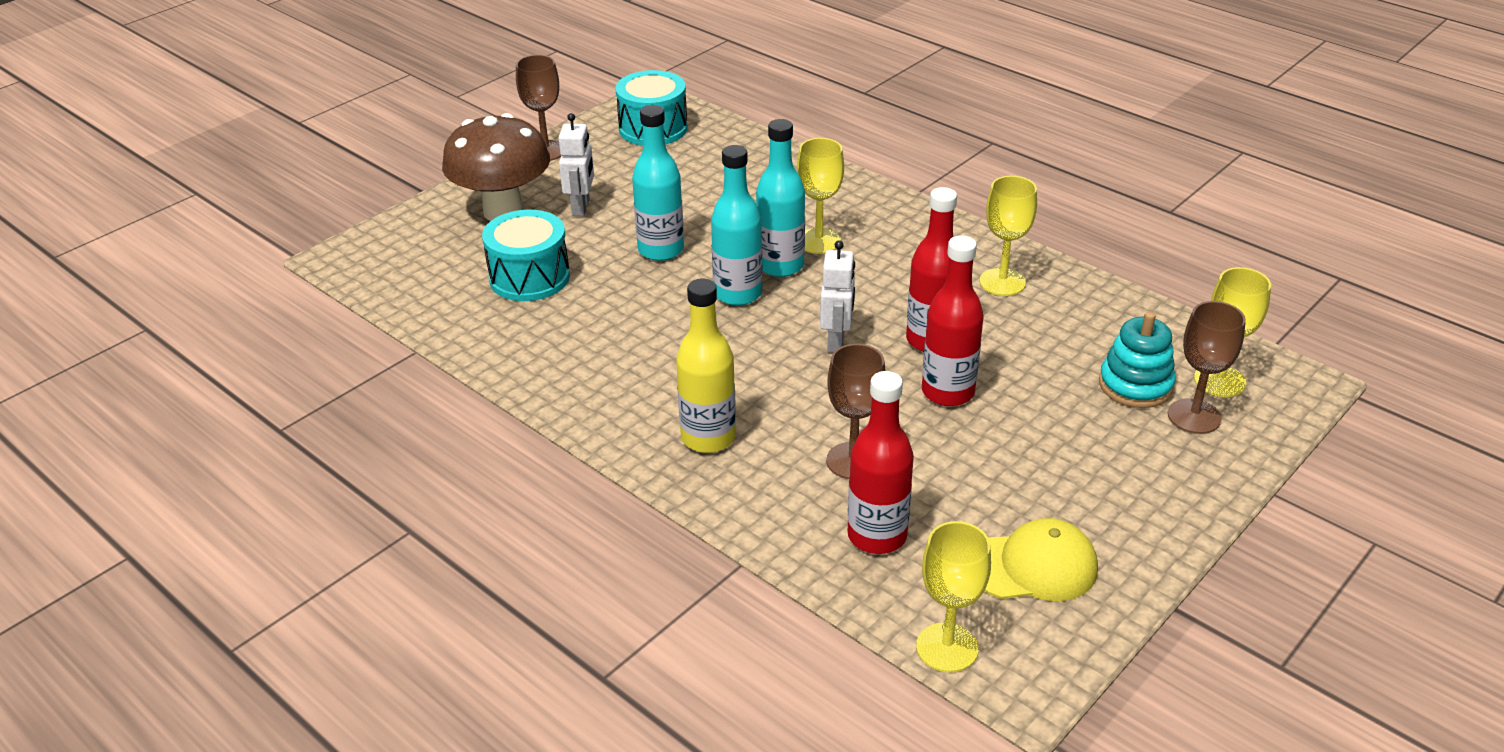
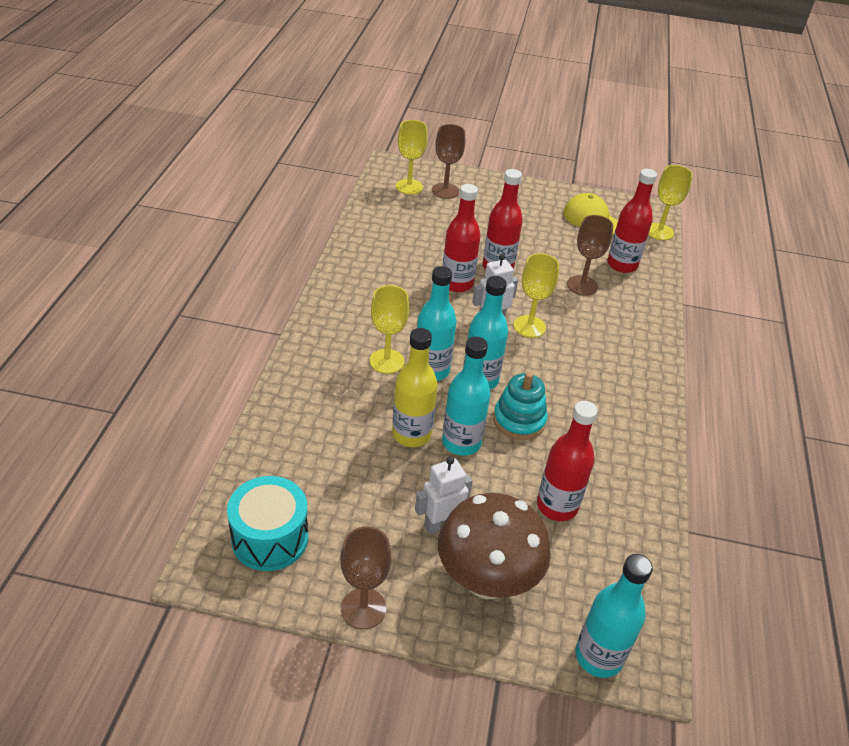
camera: 125 degrees left, 5 degrees up
(379, 239) = (598, 656): none -> turquoise bottle
(529, 277) = (557, 506): turquoise drum -> red bottle
(708, 438) = (619, 343): yellow bottle -> yellow bottle (411, 434)
(1002, 282) = (374, 269): yellow goblet -> yellow goblet (529, 326)
(1135, 385) = (435, 210): turquoise stacking toy -> turquoise stacking toy (519, 420)

